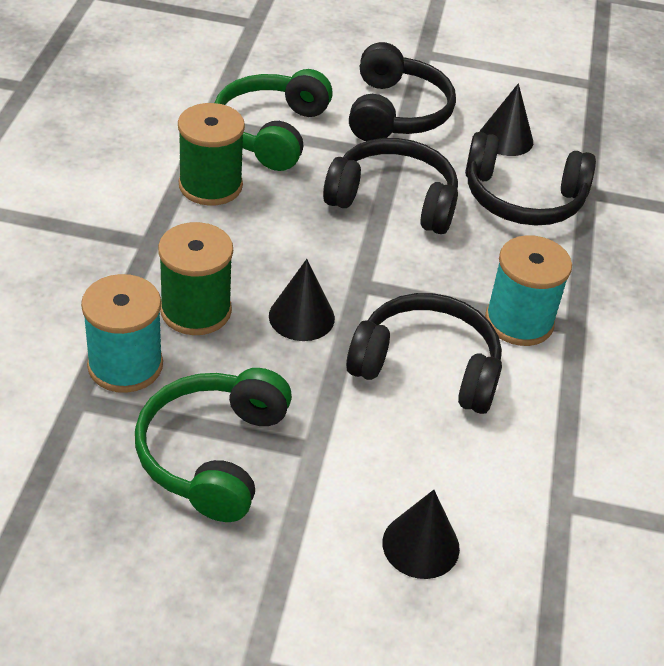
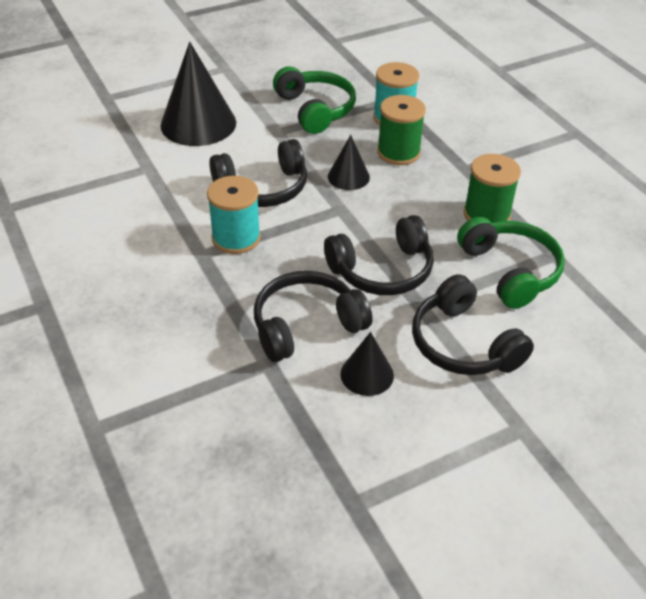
camera: 145 degrees right, 0 degrees up
(420, 545) = (198, 123): black cone -> black cone, size x1.91

